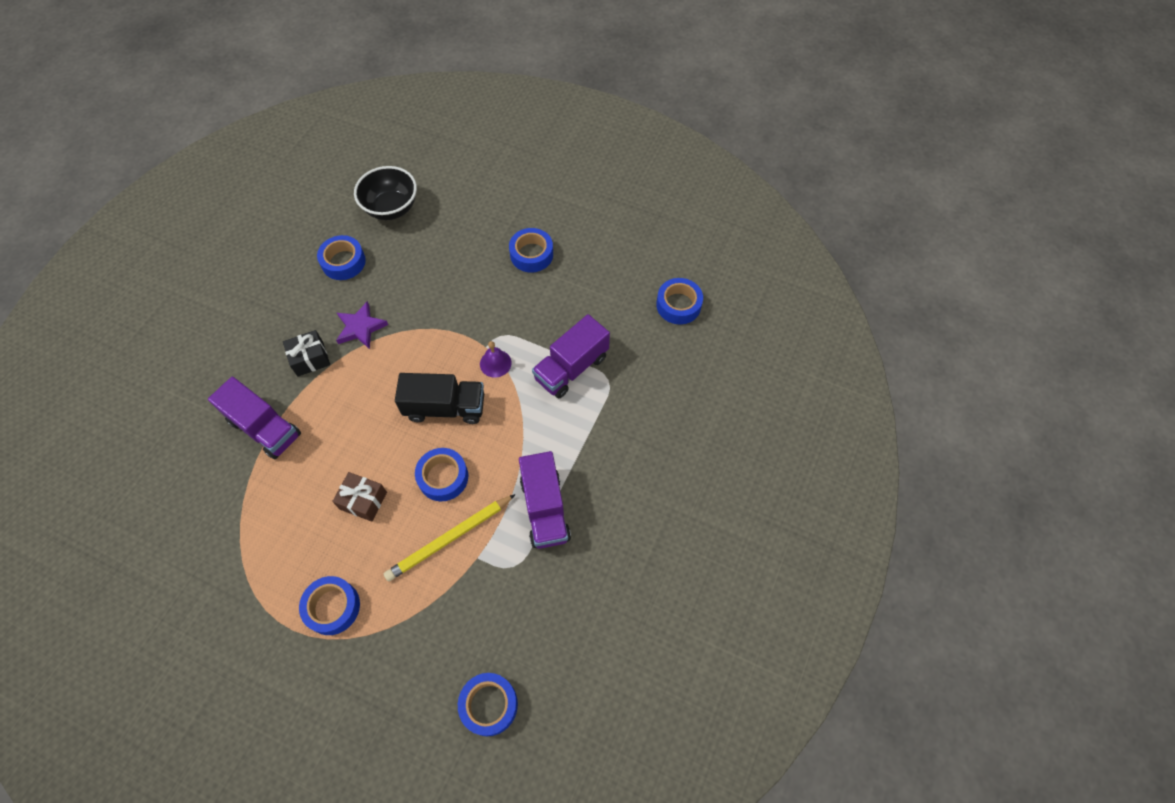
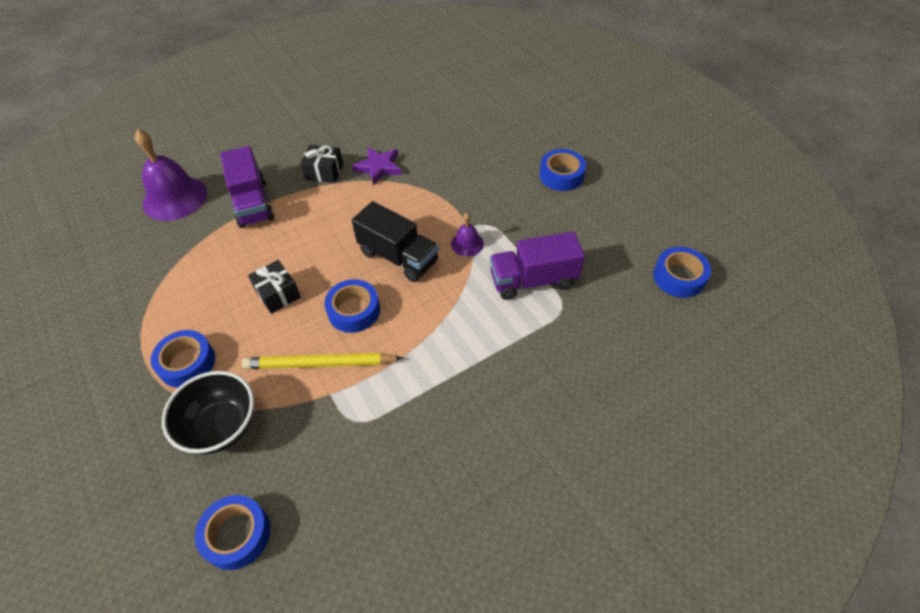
camera: 35 degrees right, 10 degrees down
(177, 464) = (175, 198): none -> purple bell
(343, 262) = (402, 118): blue tape -> none
(363, 500) = (278, 294): brown gift -> black gift
(391, 208) = (468, 97): black bowl -> black bowl (221, 427)
(545, 509) = (421, 387): purple truck -> none

